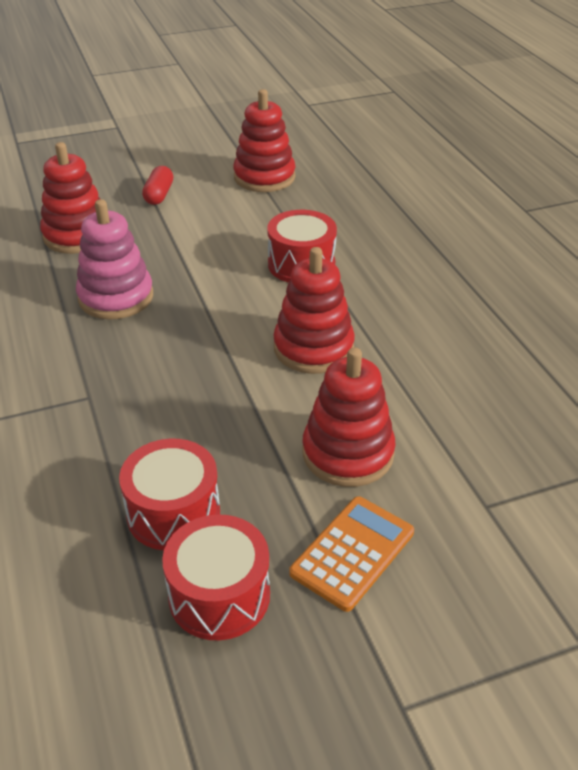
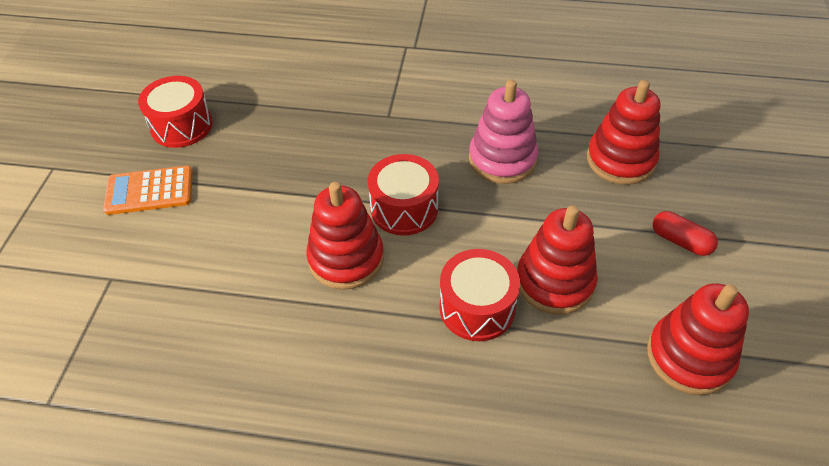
camera: 120 degrees right, 10 degrees up
(173, 513) = (253, 125): red drum -> red drum (404, 208)
(348, 453) = (222, 226): red stacking toy -> red stacking toy (554, 282)
(352, 553) = (149, 191): orange calculator -> orange calculator turned 105 degrees clockwise

